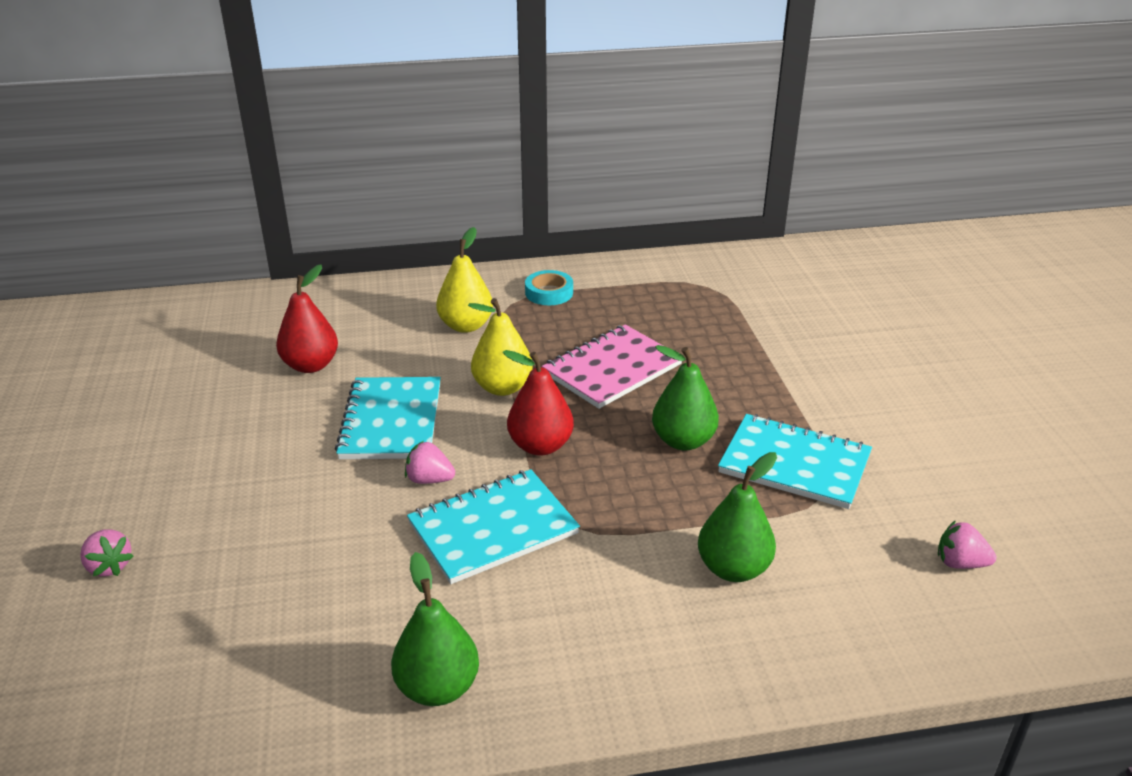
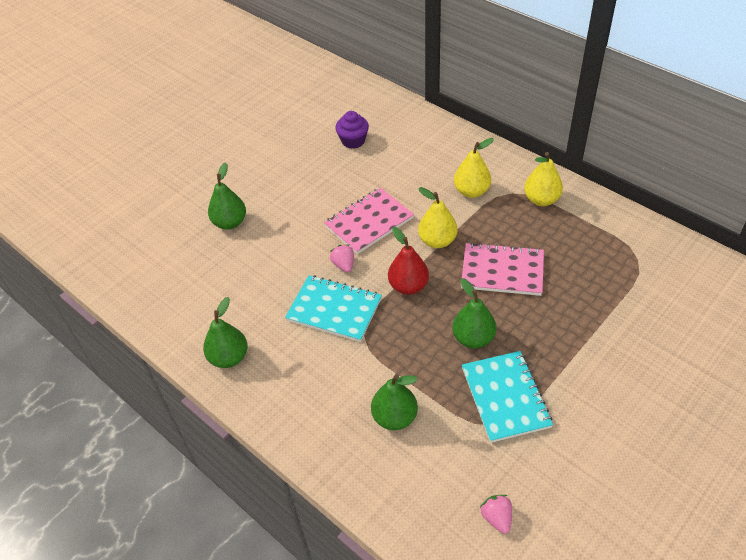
camera: 55 degrees right, 15 degrees up
(109, 566) = (203, 212): pink strawberry -> none
(180, 547) = (230, 222): none -> green pear
(235, 360) = (353, 141): none -> purple cupcake
(310, 365) = (377, 165): red pear -> none
(391, 421) = (369, 222): turquoise notebook -> pink notebook
(549, 293) = (541, 199): turquoise tape -> yellow pear

